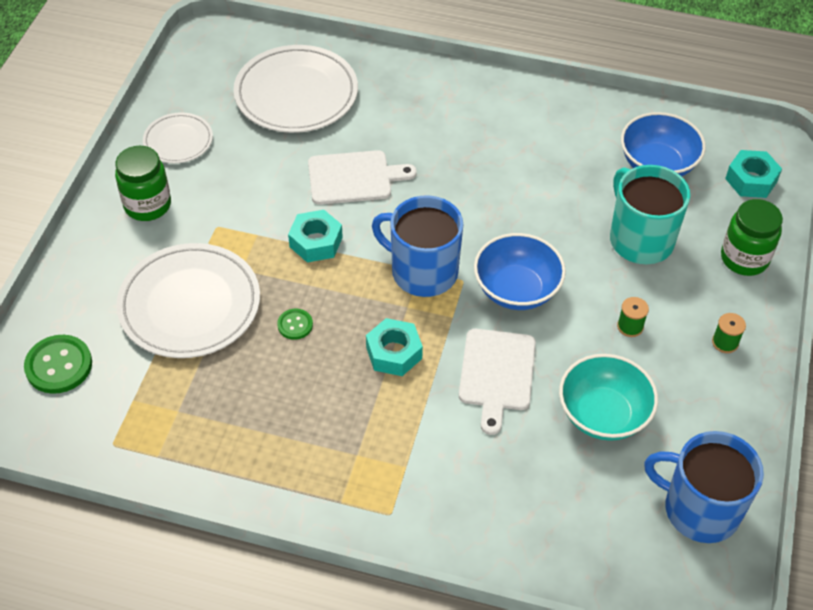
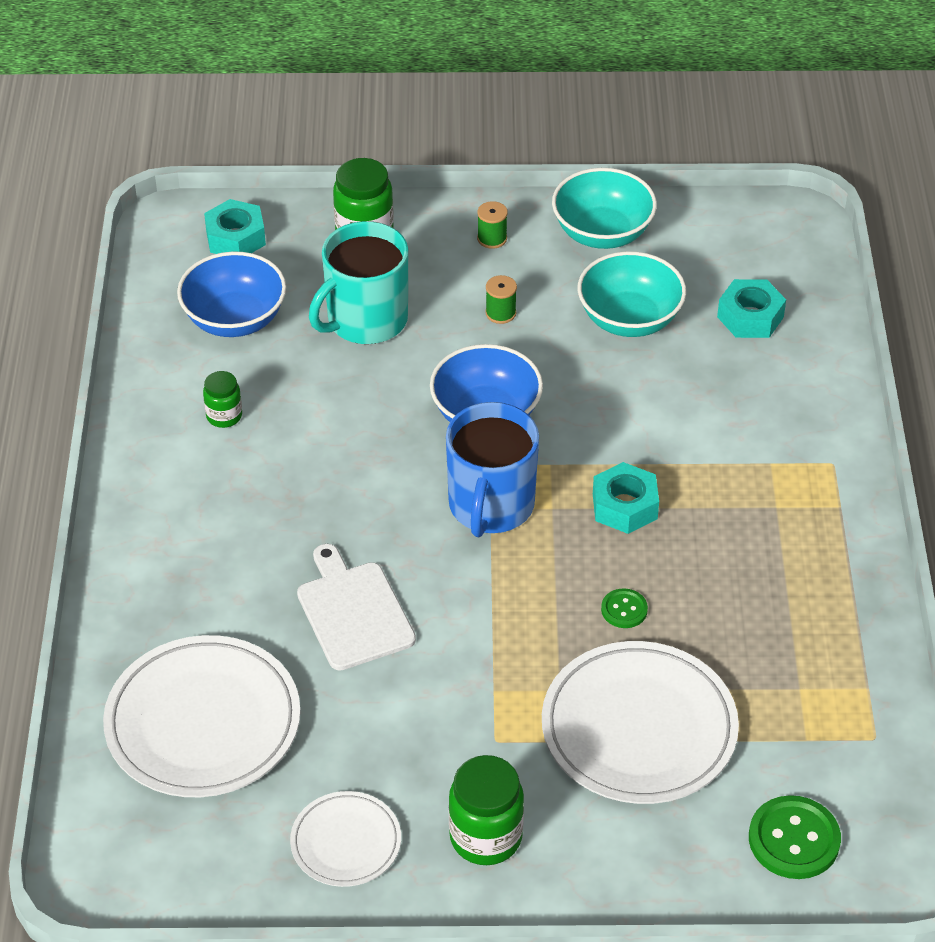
camera: 105 degrees left, 5 degrees down
(316, 242) = (483, 624): turquoise nut -> turquoise nut (750, 317)
(497, 374) = (614, 411): white cutting board -> none
(557, 144) = (224, 416): none -> green jar
(699, 509) = (708, 238): blue mug -> none
(720, 425) = (602, 233): none -> turquoise bowl

